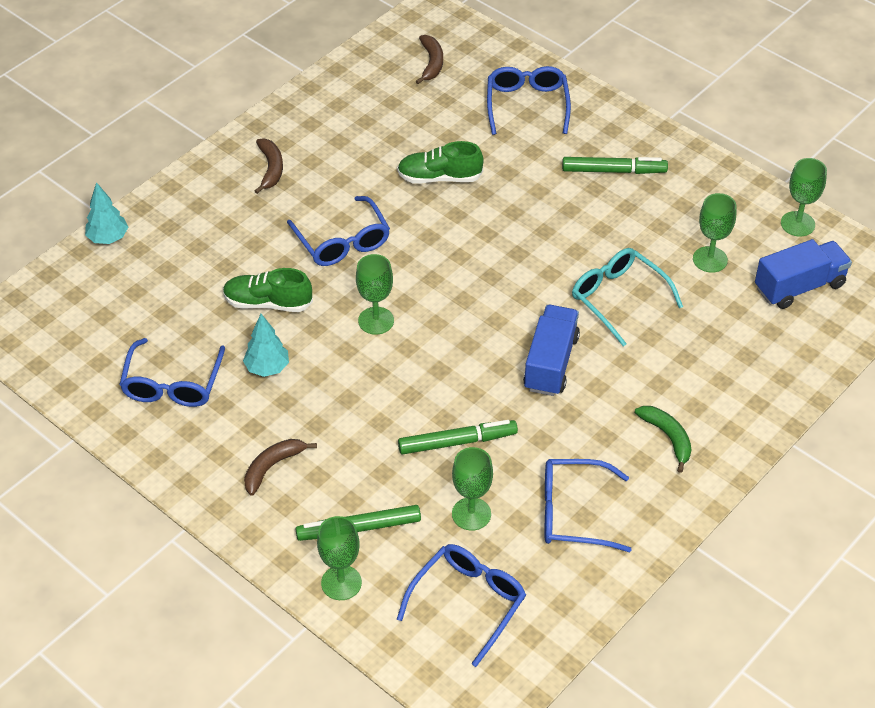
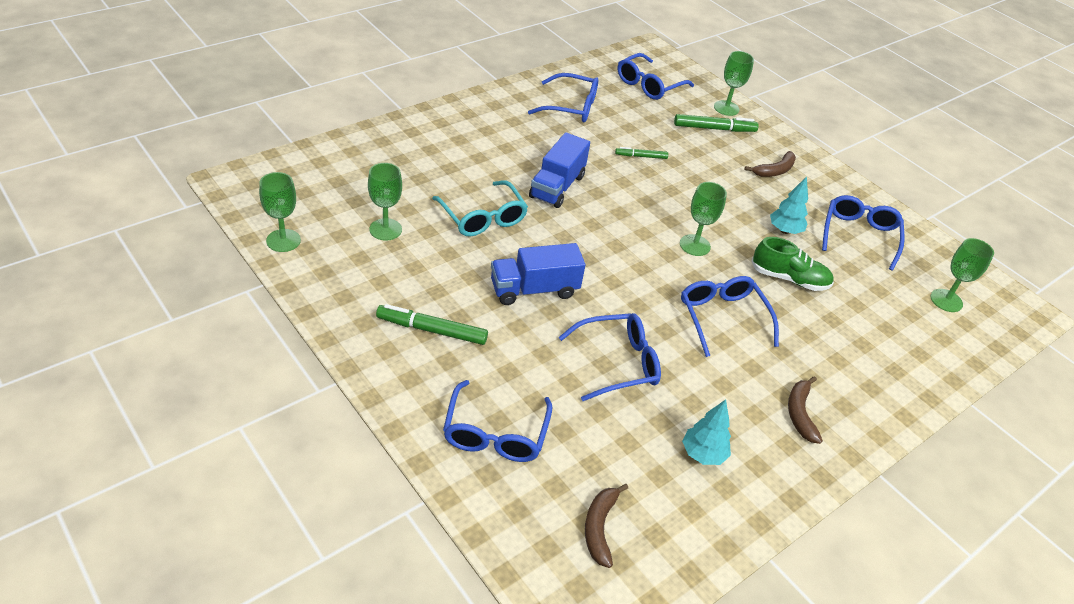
camera: 175 degrees left, 5 degrees down
(108, 238) = (953, 371): turquoise tree -> turquoise tree (703, 454)
(439, 178) = (617, 363): green shoe -> blue glasses
(457, 442) = (641, 156): green marker -> green marker, size x0.60
(471, 514) = (639, 120): green goblet -> green goblet (946, 300)
(668, 437) = (489, 128): green banana -> none
(799, 287) = (322, 193): blue truck -> blue truck (534, 289)

